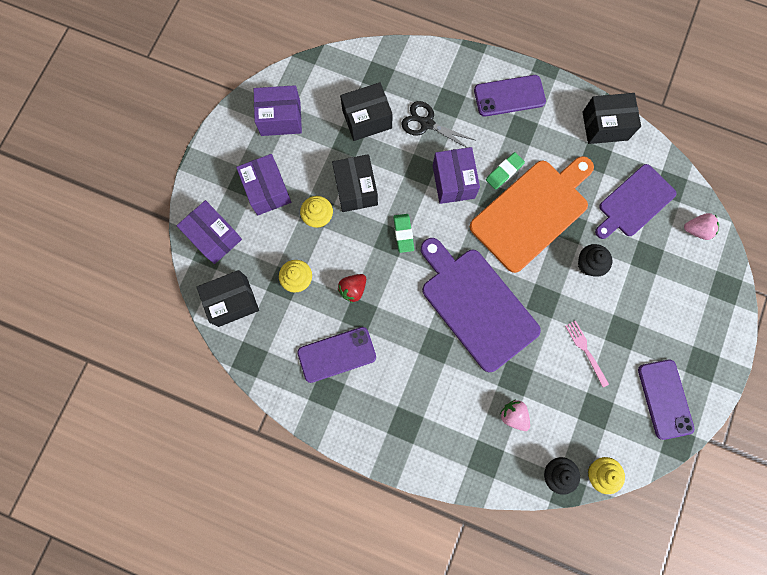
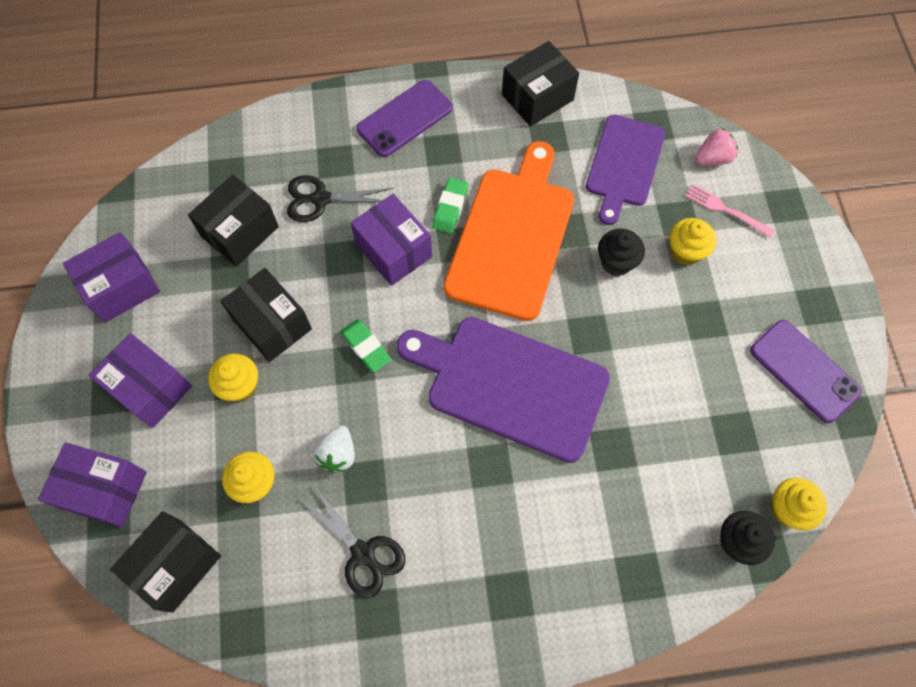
camera: 30 degrees left, 10 degrees down
(337, 354) = (363, 554): purple phone -> black scissors
(353, 289) = (338, 454): red strawberry -> white strawberry
(513, 415) = (640, 498): pink strawberry -> none
(585, 350) = (676, 366): pink fork -> pink fork (725, 209)
(638, 282) = (685, 251): none -> yellow cupcake

